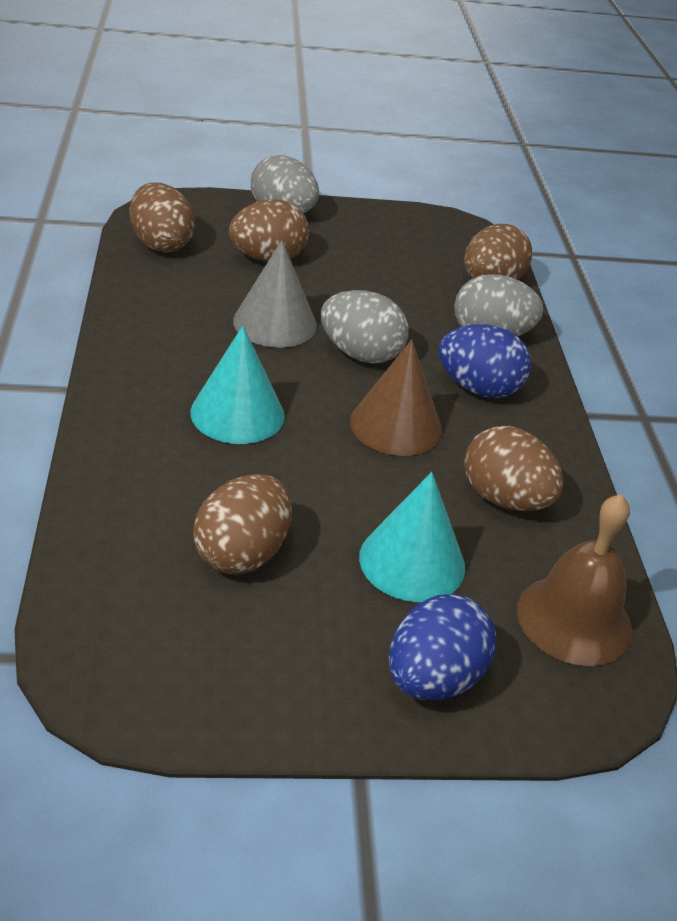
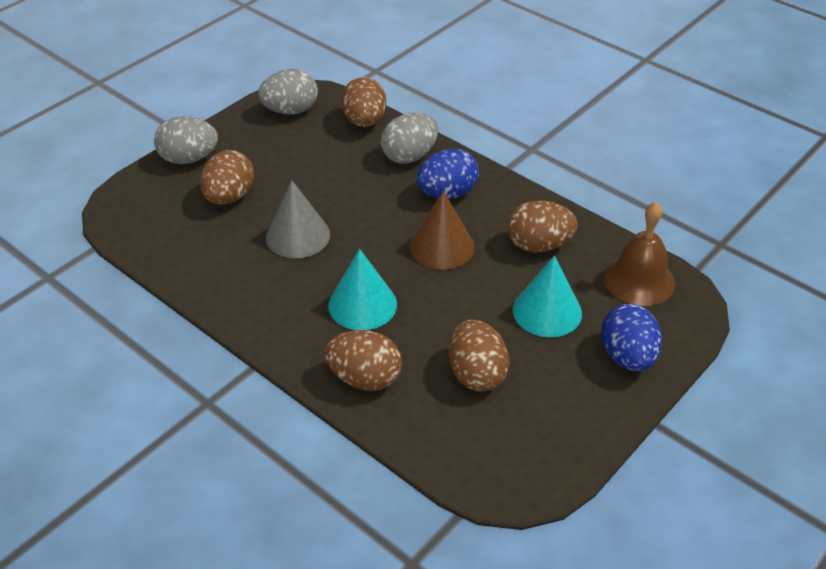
camera: 40 degrees left, 5 degrees up
(161, 244) = (154, 235): brown egg -> brown egg (365, 378)
(360, 354) = (367, 219): grey egg -> grey egg (290, 110)

